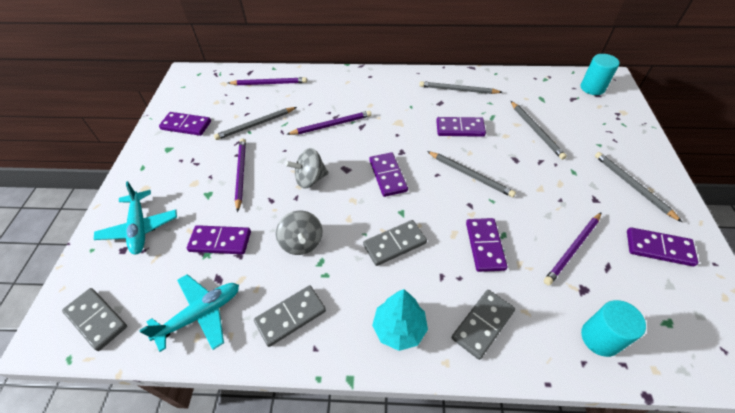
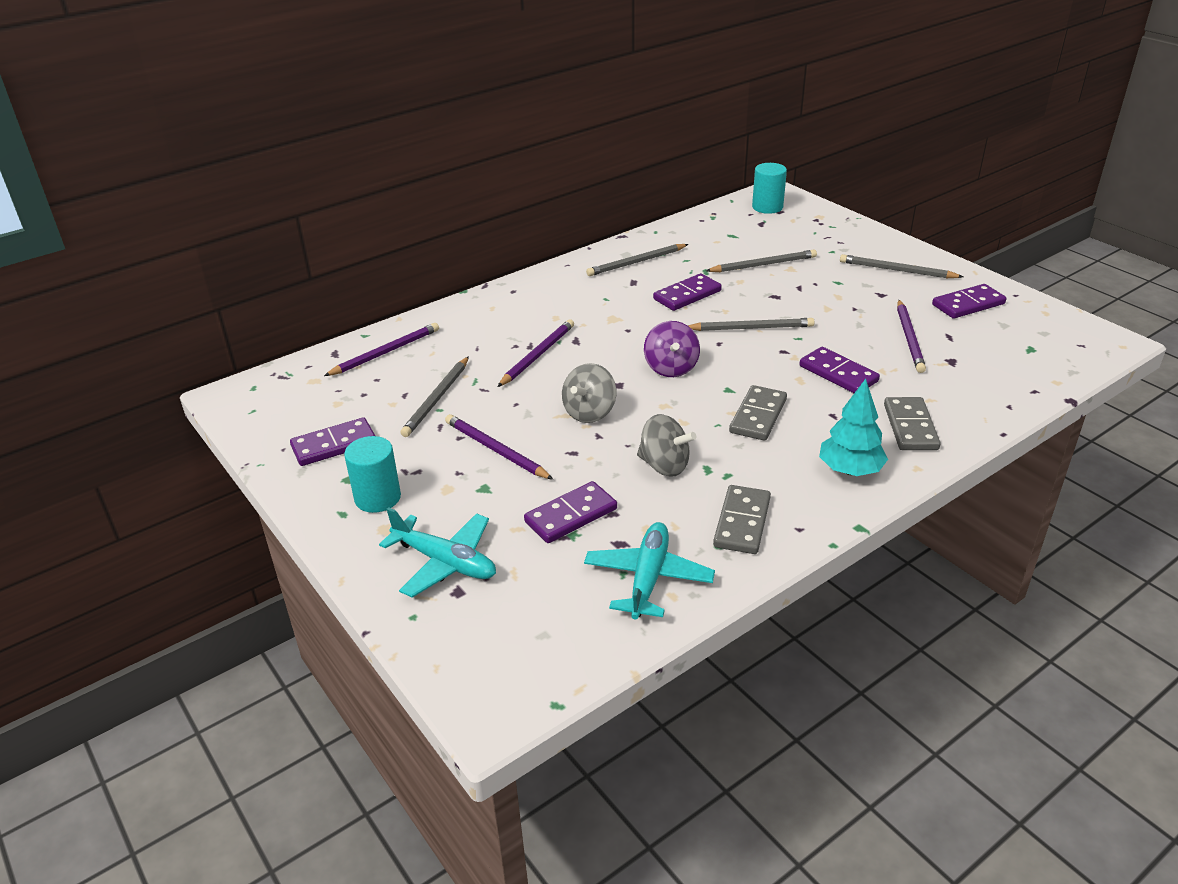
camera: 40 degrees left, 15 degrees down
(96, 319) = (533, 658): grey domino -> none
(388, 176) = (671, 368): purple domino -> purple spinning top
(536, 131) = (763, 265): grey pencil -> grey pencil turned 45 degrees counterclockwise
(600, 338) = (1000, 384): turquoise cylinder -> turquoise cylinder (377, 498)

